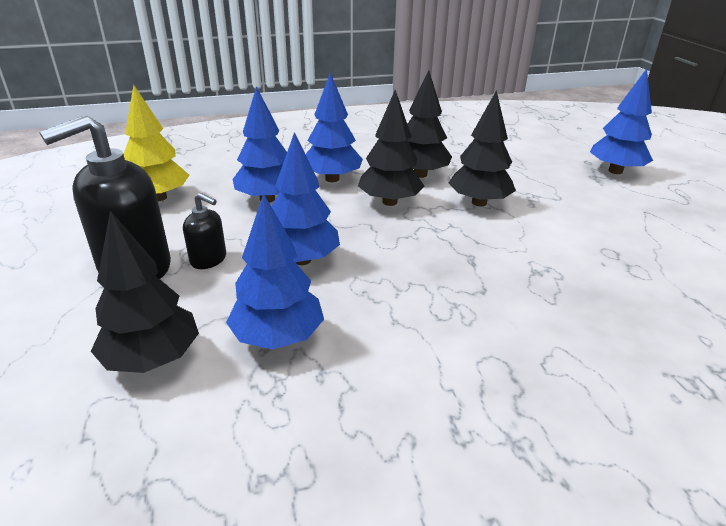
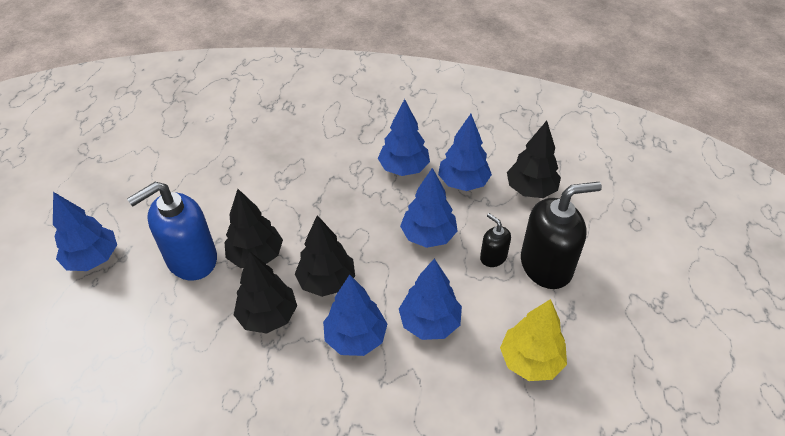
camera: 155 degrees left, 15 degrees up
(388, 332) = (404, 168): none -> blue tree
(534, 188) = (191, 259): none -> blue soap dispenser

